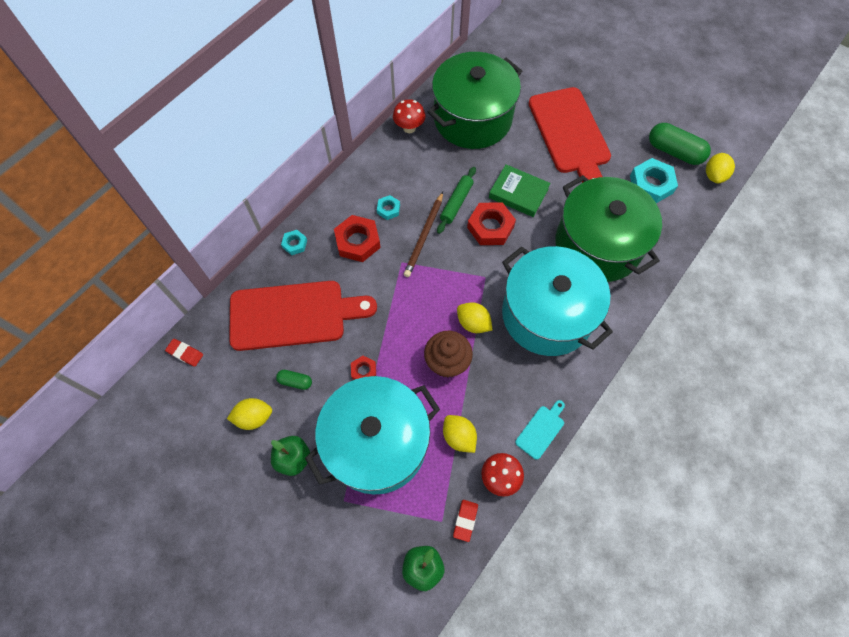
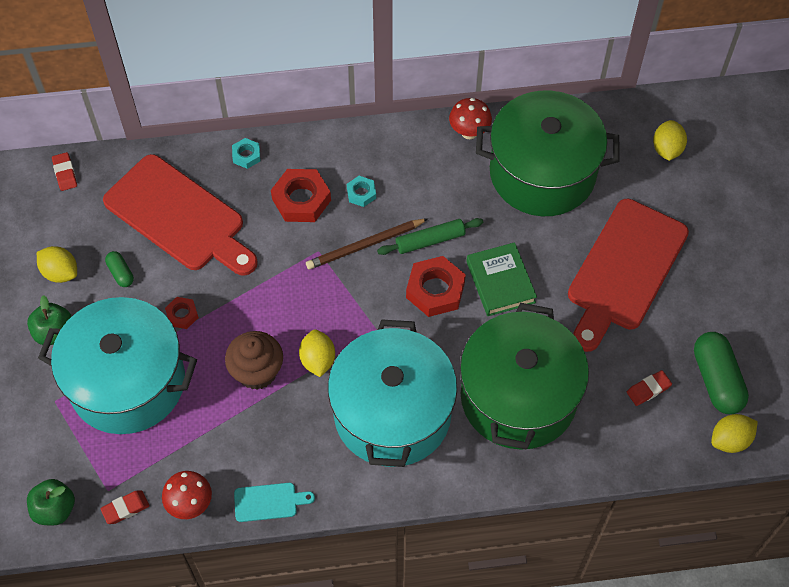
camera: 45 degrees right, 5 degrees down
(459, 437) = (196, 440): yellow lemon -> yellow lemon (667, 149)
(651, 184) = (648, 389): turquoise nut -> red eraser

